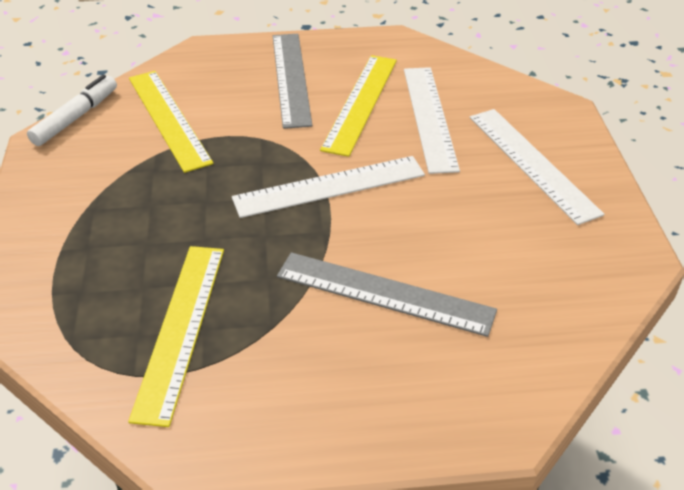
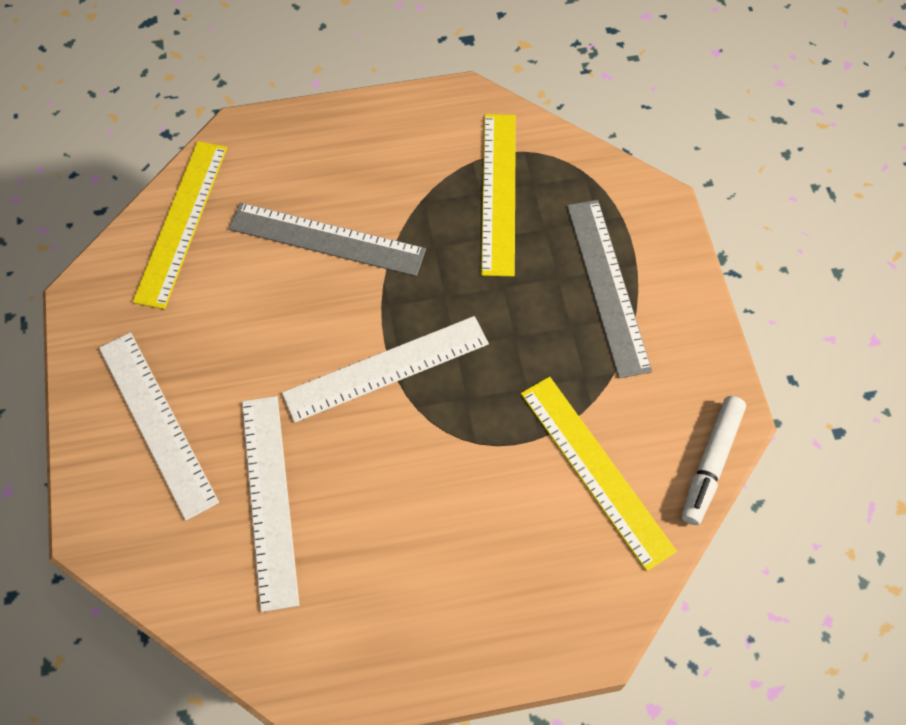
camera: 175 degrees right, 20 degrees up
(291, 78) = (455, 571): grey ruler -> grey ruler (607, 286)
(360, 103) = (357, 522): yellow ruler -> yellow ruler (182, 222)

